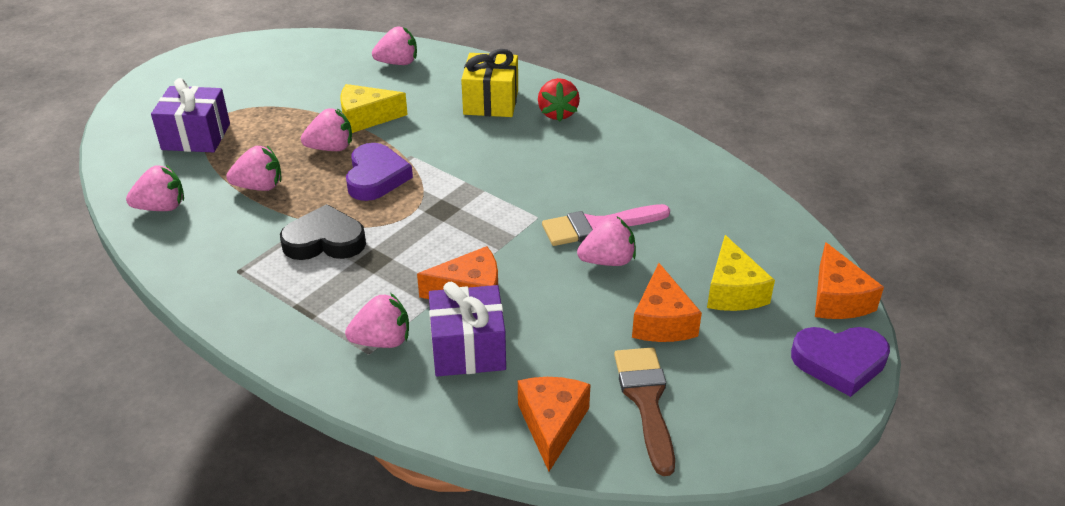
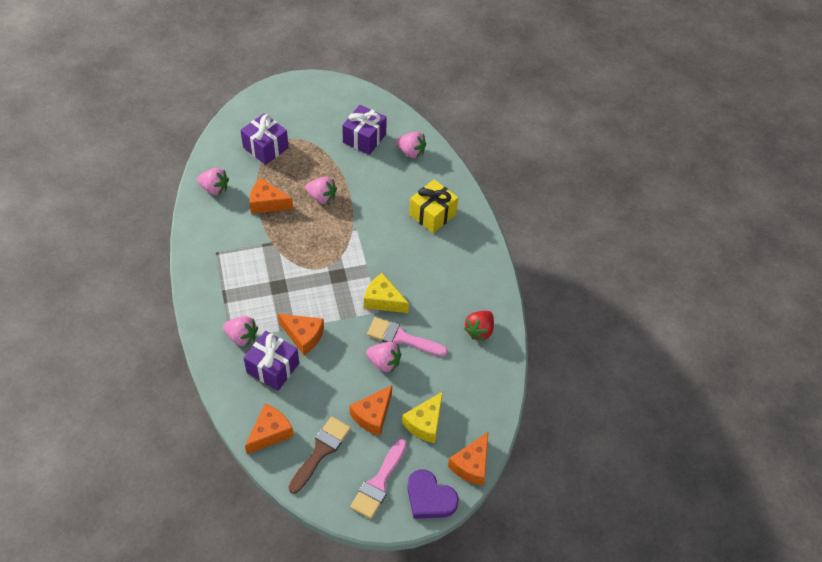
camera: 35 degrees right, 15 degrees up
(259, 187) = (267, 203): pink strawberry -> orange cheese
(324, 75) = (364, 138): none -> purple gift
(325, 241) = (267, 259): black heart -> none
(366, 118) = (357, 186): yellow cheese -> yellow cheese (383, 300)
(376, 177) = (326, 232): purple heart -> none
(557, 113) = (460, 246): red strawberry -> red strawberry (479, 331)
(761, 387) = (379, 483): none -> pink brush

